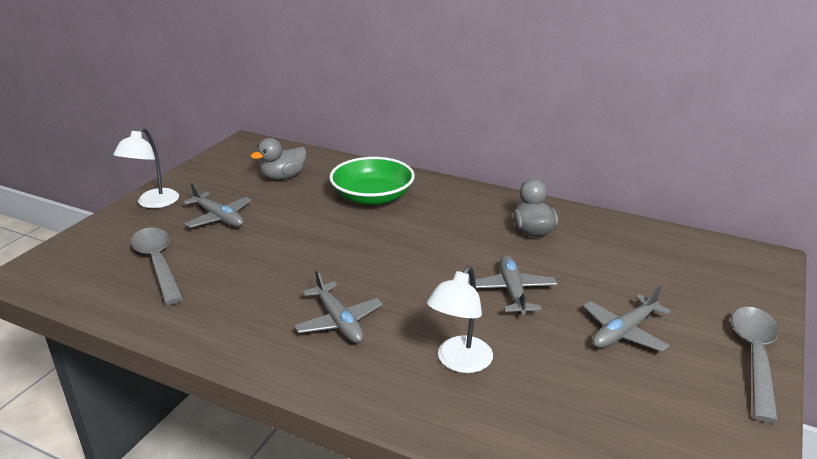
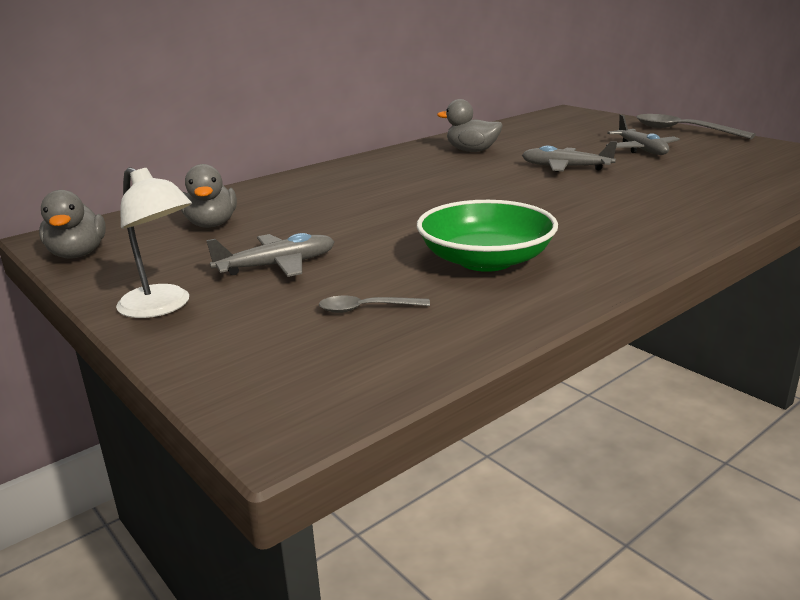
camera: 65 degrees left, 5 degrees down
(158, 264) = (366, 309): grey spoon -> grey spoon, size x0.52
(221, 157) = (78, 254): none -> grey duck
(338, 321) = (577, 226): grey plane -> none
(372, 197) = (330, 191): green bowl -> green bowl (485, 260)
(459, 362) = (664, 194): white lamp -> none

